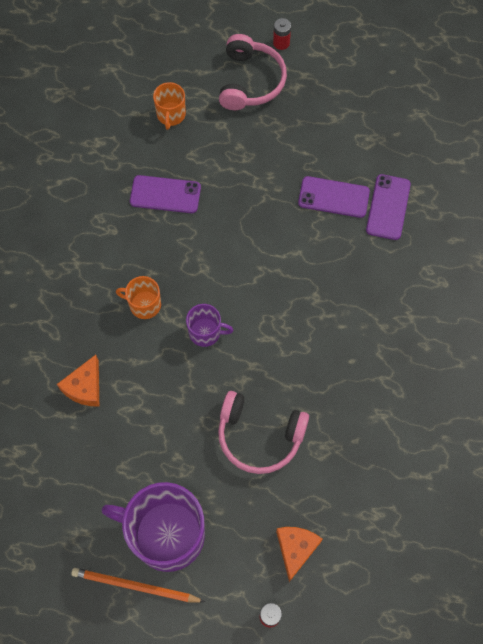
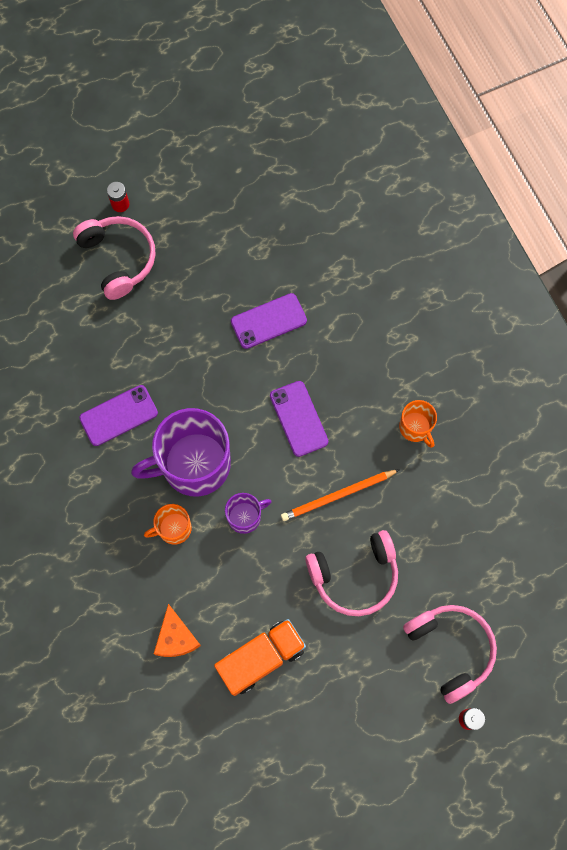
camera: 35 degrees left, 5 degrees up
(135, 586) = (343, 775): orange pencil -> orange pencil (337, 496)
(138, 448) = (261, 658): none -> orange truck
(166, 534) = (338, 713): purple mug -> purple mug (194, 464)
(171, 115) = (69, 337): orange mug -> orange mug (415, 427)
(296, 549) = (450, 649): orange cheese -> pink headphones
(388, 207) = (321, 300): purple phone -> purple phone (298, 418)

